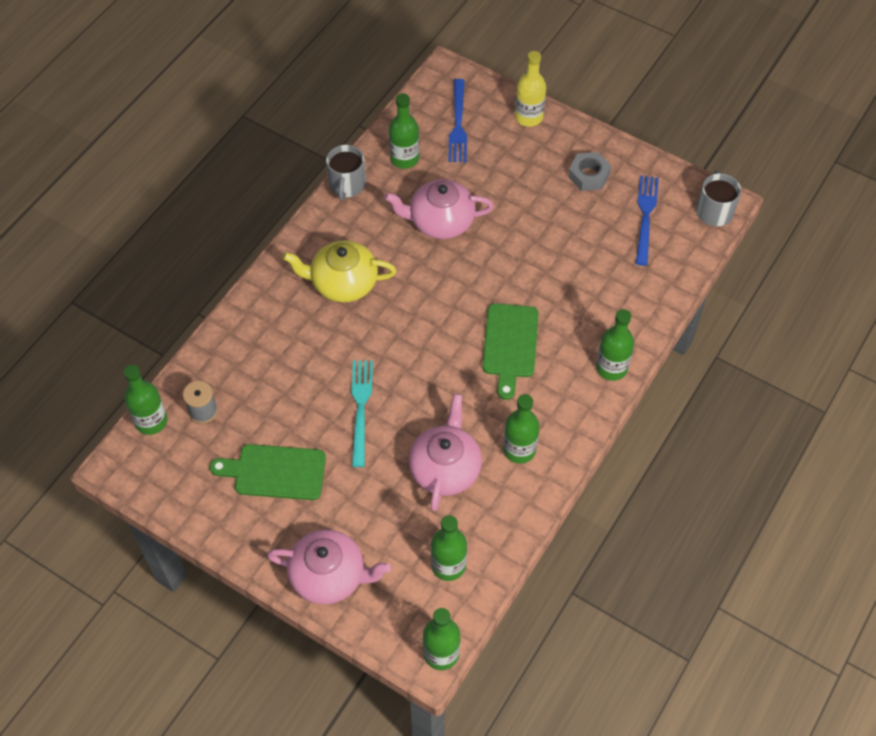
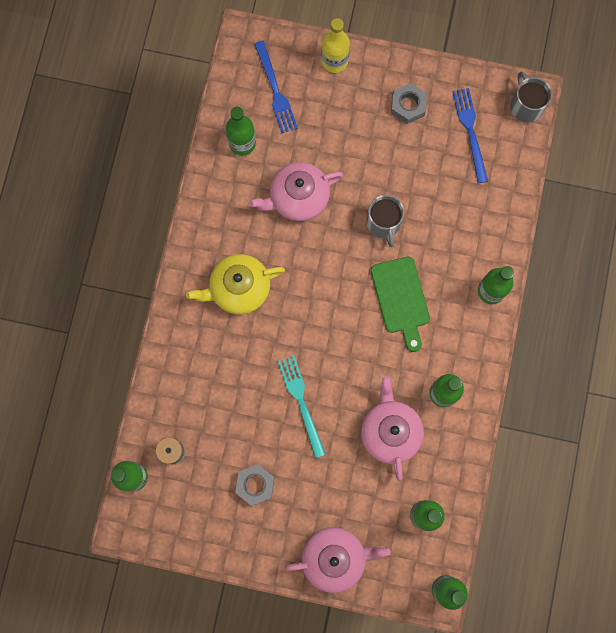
camera: 20 degrees left, 20 degrees up
(275, 472) = (255, 485): green cutting board -> grey nut
(347, 184) = (202, 188): grey mug -> grey mug (383, 223)

